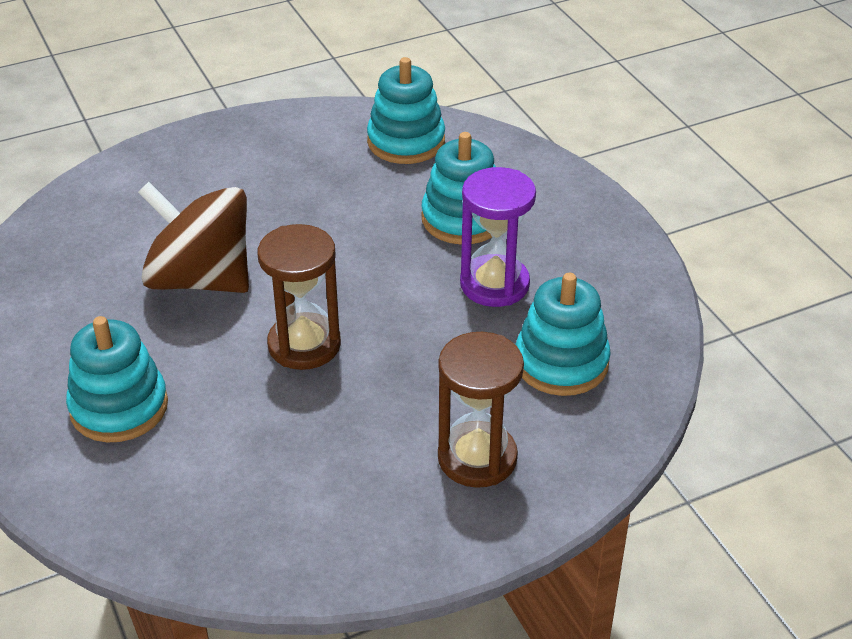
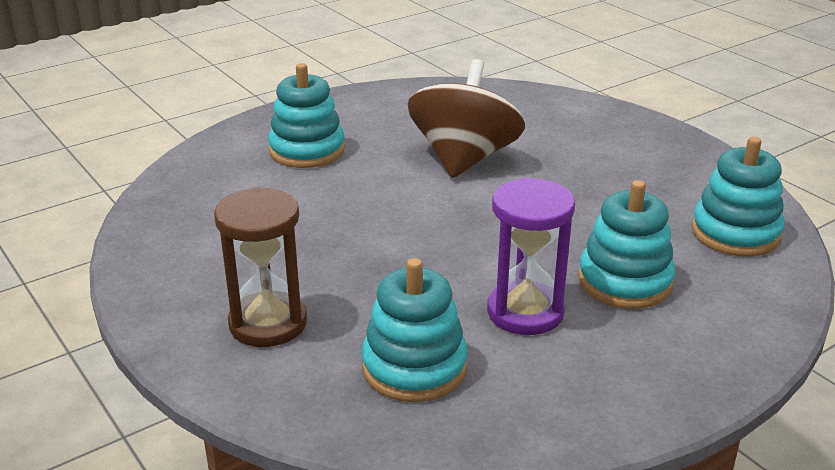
camera: 80 degrees right, 10 degrees down
(304, 345) = (398, 216): brown hourglass -> none

